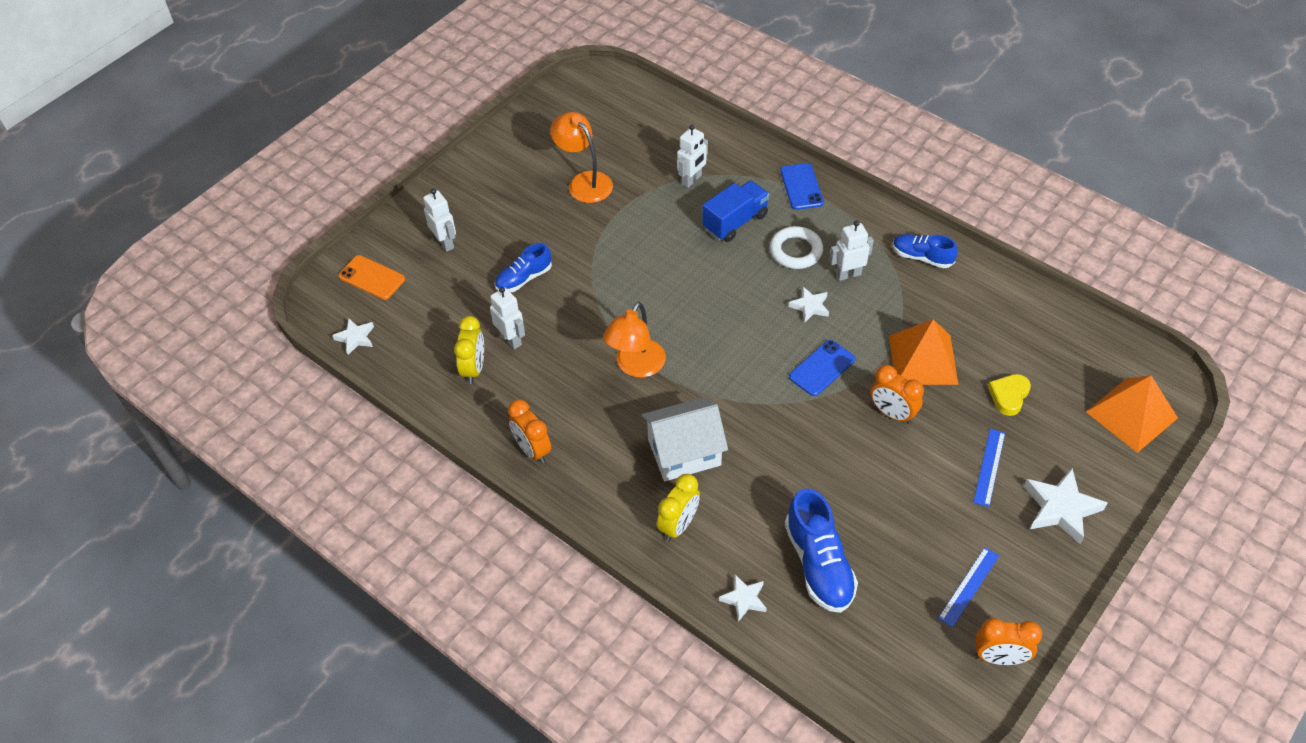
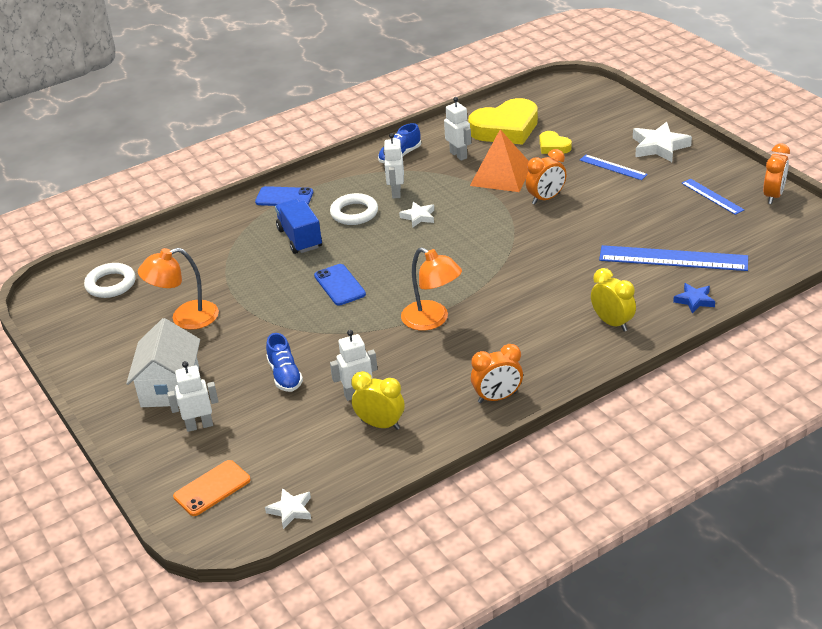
camera: 70 degrees left, 15 degrees down
(617, 114) = (111, 284): none -> white ring
(684, 452) = (538, 308): white house -> white house (170, 387)
(691, 180) = (232, 254): white robot -> white robot (458, 155)
(744, 599) = (694, 300): white star -> blue star
(819, 564) = (673, 258): blue shoe -> blue ruler
(822, 368) = (485, 223): blue phone -> blue phone (339, 285)
(1027, 339) = (505, 128): none -> yellow heart
(1131, 414) = (591, 104): orange pyramid -> none

